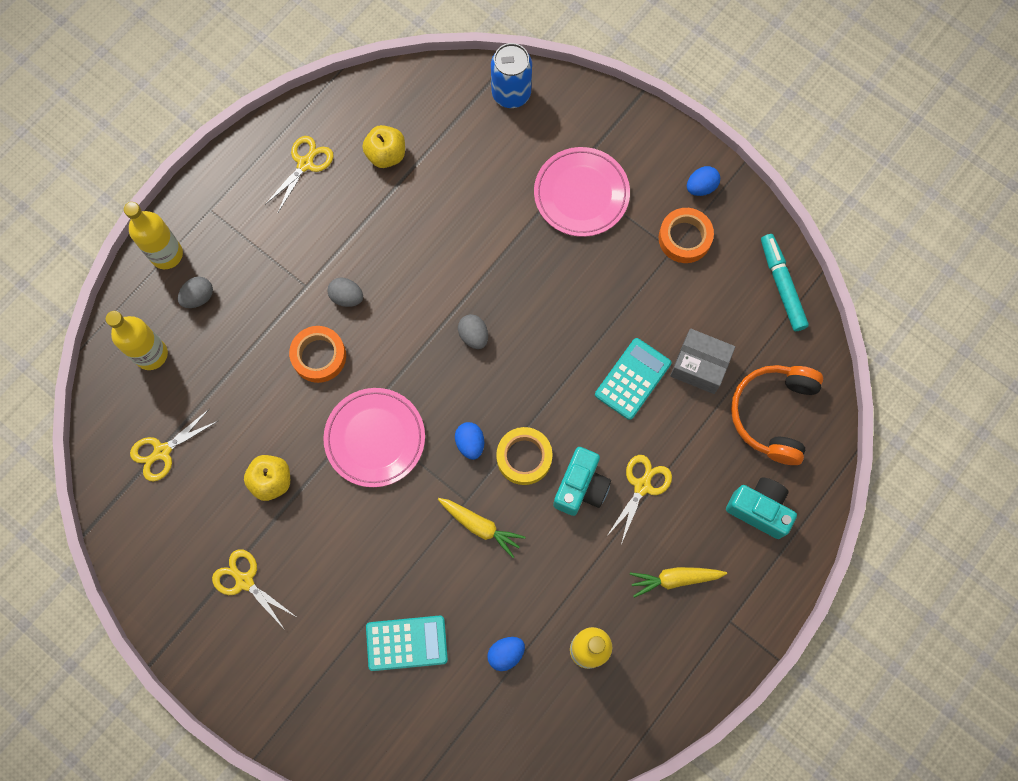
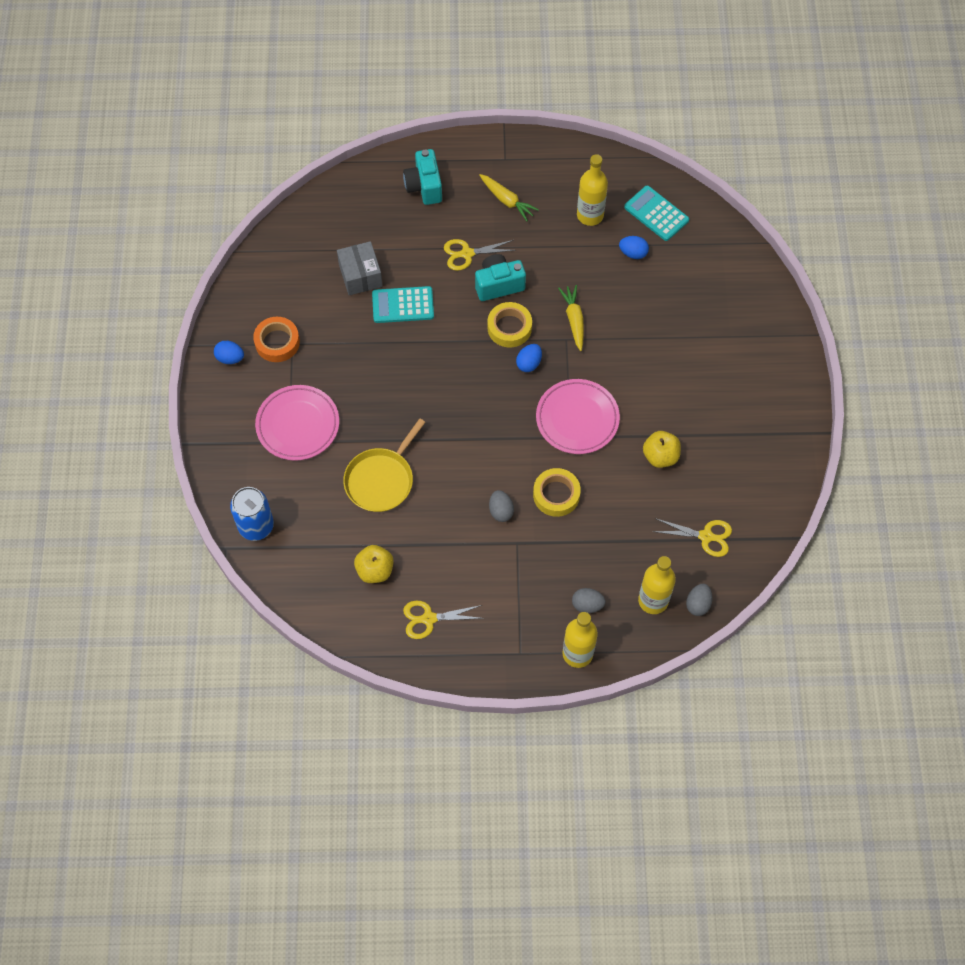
camera: 130 degrees left, 10 degrees down
(245, 581) = (732, 421): yellow scissors -> none
(319, 356) = (556, 495): orange tape -> yellow tape
(406, 643) = (678, 307): turquoise calculator -> turquoise calculator (656, 214)
(465, 222) = (381, 480): none -> yellow pan
(473, 336) = (457, 414): grey egg -> grey egg (698, 604)
(773, 414) = (356, 217): orange headphones -> none
(781, 285) = (263, 267): turquoise marker -> none

